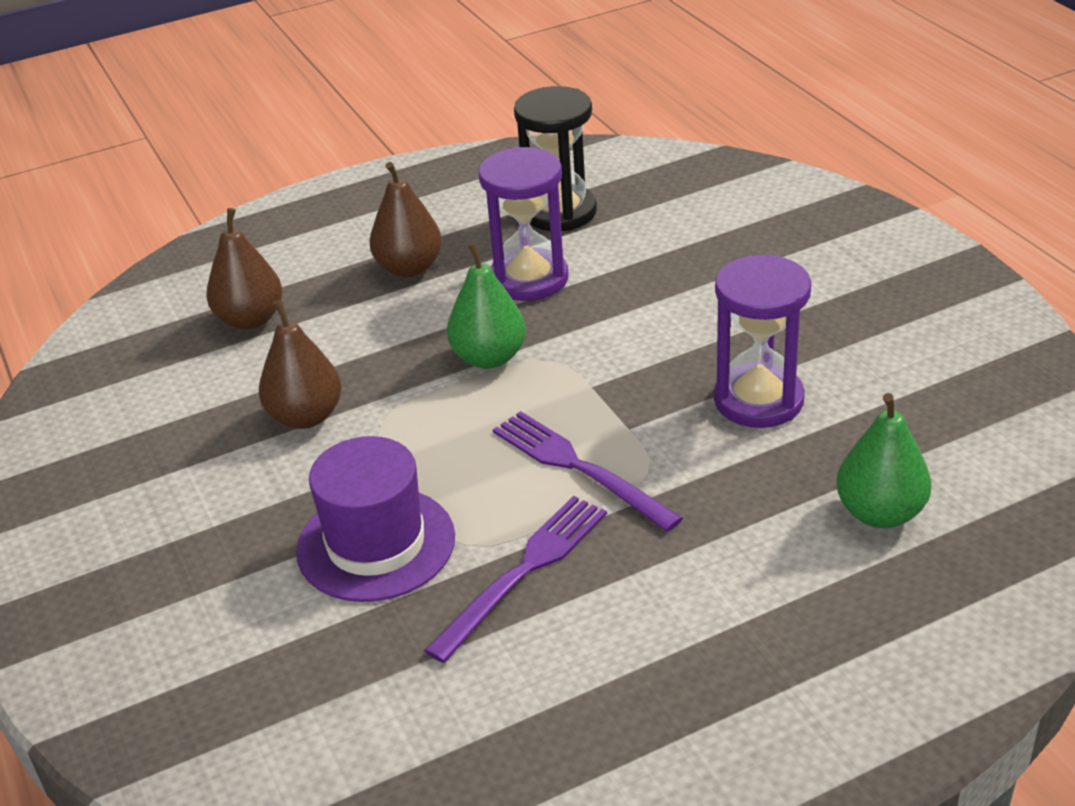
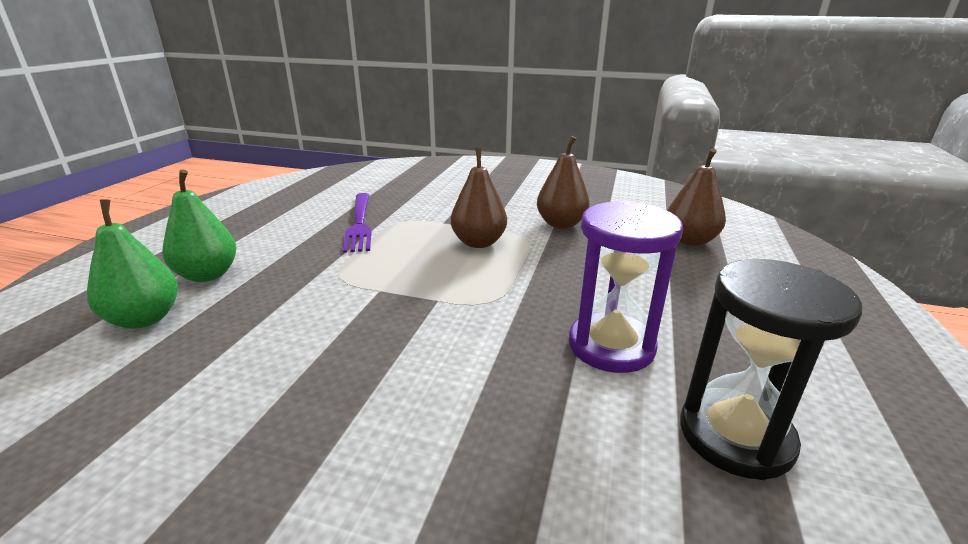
camera: 130 degrees right, 10 degrees down
(376, 544) = (441, 208): purple hat -> none
(409, 268) = (699, 307): brown pear -> brown pear (478, 242)
(489, 357) = (529, 284): green pear -> green pear (207, 275)
(579, 468) = (384, 261): purple fork -> none
(758, 400) = (294, 348): purple hourglass -> none

